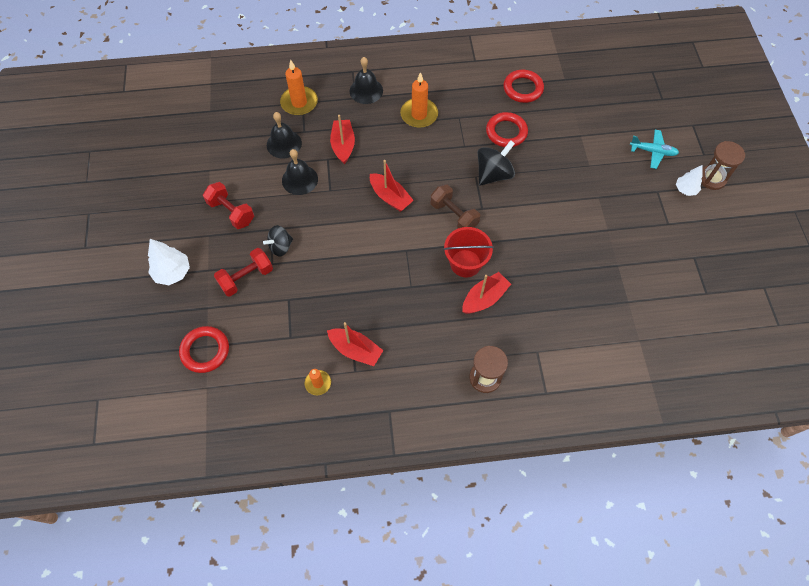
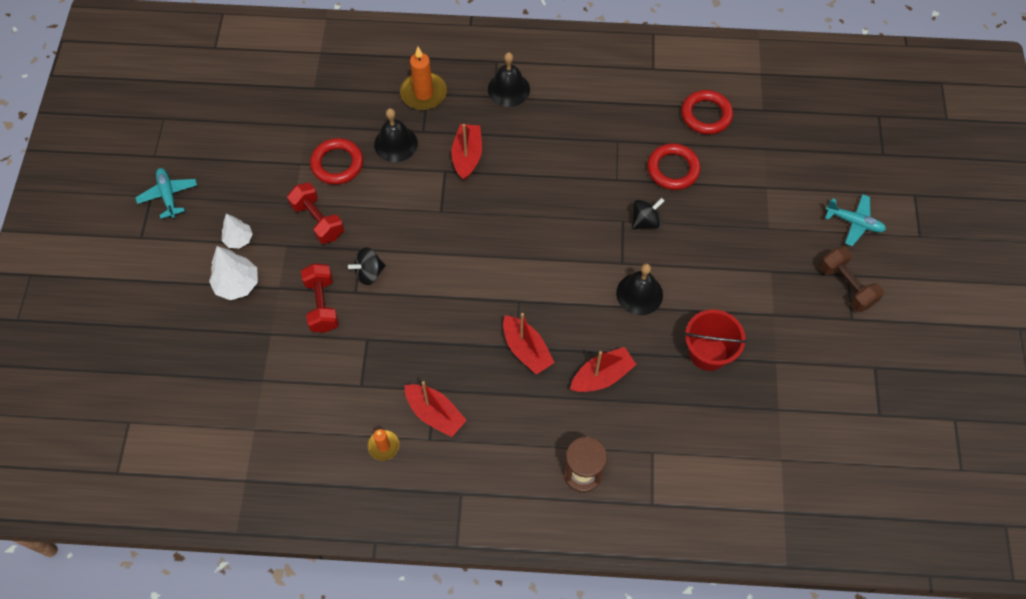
camera: 10 degrees right, 0 degrees up
(103, 211) = (168, 195): none -> turquoise plane
(205, 351) = (260, 385): red ring -> red ring (337, 164)
(246, 278) = (322, 305): red dumbbell -> red dumbbell turned 75 degrees counterclockwise
(299, 179) = (406, 192): black bell -> black bell (639, 294)
(390, 197) = (512, 231): red boat -> red boat (526, 350)
(419, 115) = (568, 130): orange candle -> none
(454, 215) = (585, 266): brown dumbbell -> brown dumbbell (846, 286)
(465, 263) = (587, 329): red bucket -> red bucket (708, 352)
(493, 174) = (645, 221): black spinning top -> black spinning top, size x0.65
(685, 189) = (884, 278): white tree -> white tree (239, 239)
(712, 178) = (922, 269): brown hourglass -> none

